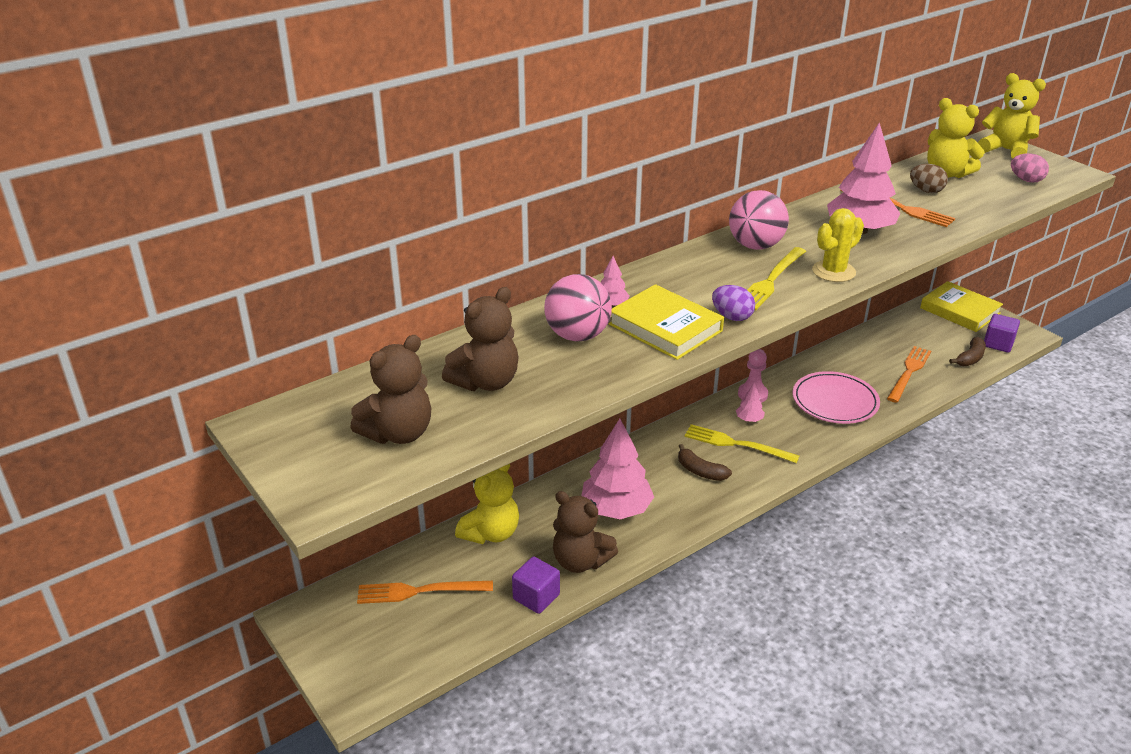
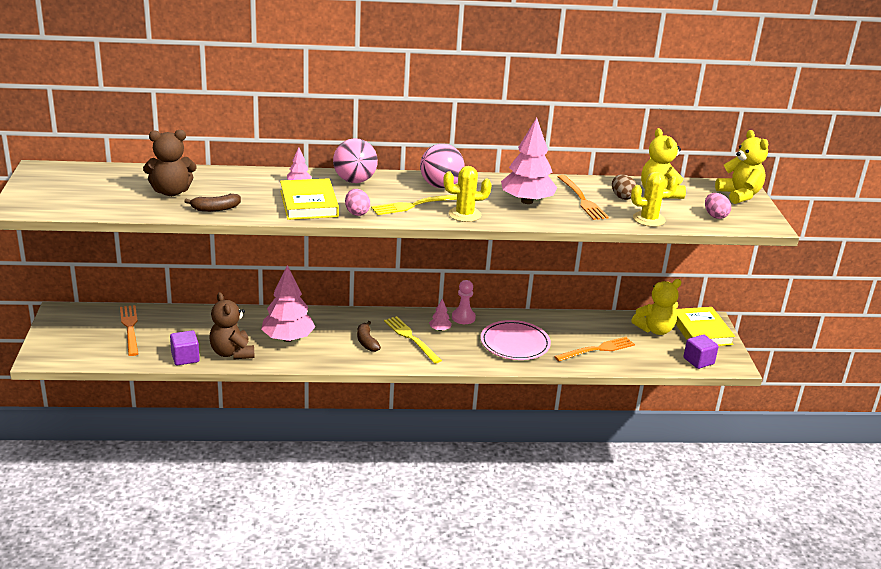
camera: 30 degrees right, 5 degrees down
(398, 433) = (94, 196): brown teddy bear -> none
(419, 591) = (130, 328): orange fork -> orange fork turned 45 degrees clockwise
(491, 533) = (202, 319): yellow teddy bear -> yellow teddy bear (655, 330)
(577, 336) = (254, 190): pink ball -> pink ball (354, 181)
(732, 317) = (357, 213): purple egg -> pink egg
(970, 358) = (660, 360): brown banana -> brown banana (215, 209)
(986, 206) = (649, 219): none -> yellow cactus

